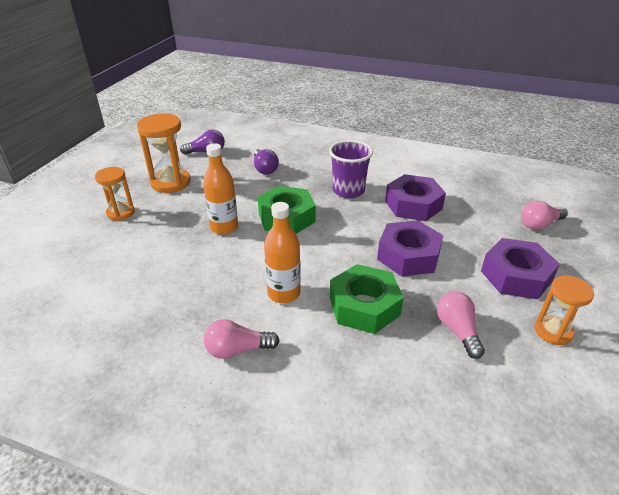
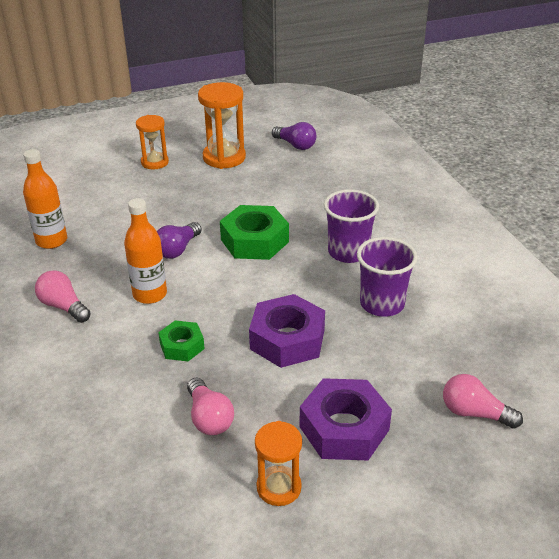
camera: 50 degrees right, 0 degrees up
(224, 227) = (198, 218): orange bottle -> orange bottle (51, 241)
(265, 169) = (315, 188): purple light bulb -> purple light bulb (177, 249)
(364, 306) = (182, 346): green nut -> green nut, size x0.57
(413, 205) = (382, 304): purple nut -> purple cup
(457, 330) = (209, 418): pink light bulb -> pink light bulb turned 120 degrees clockwise

